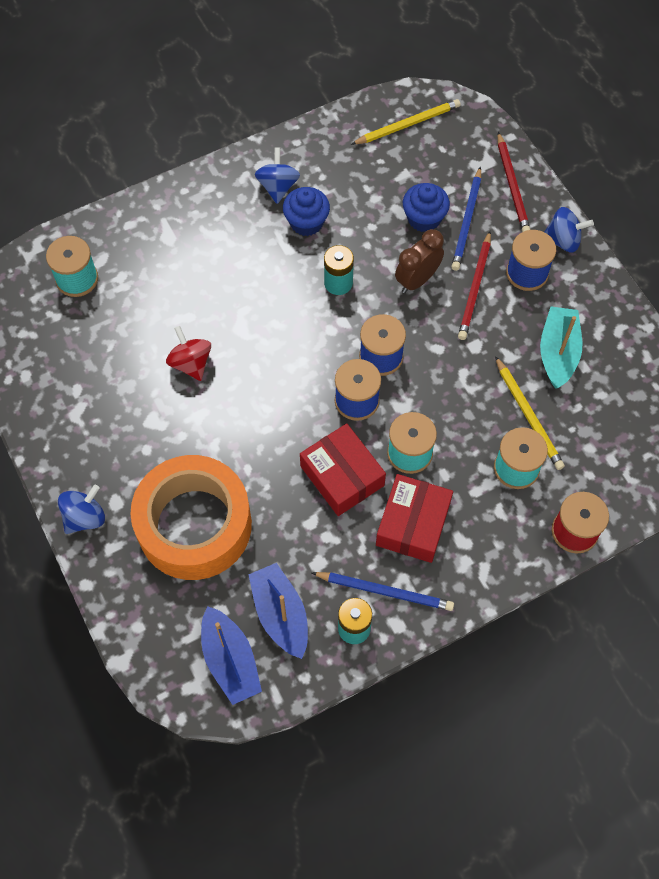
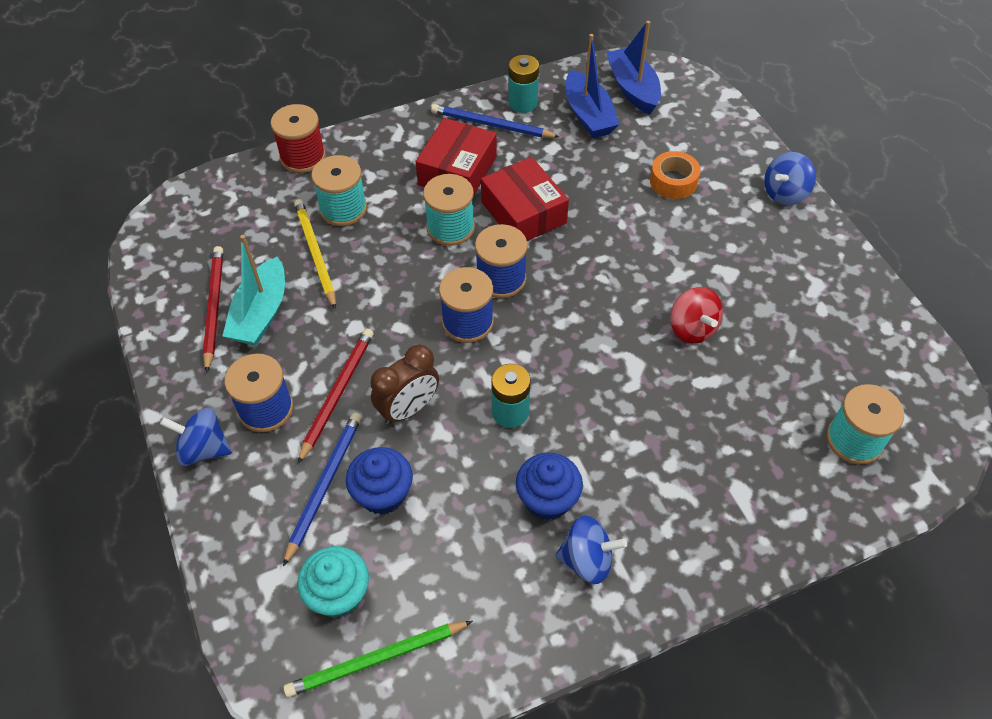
camera: 175 degrees left, 10 degrees down
(194, 525) = (673, 181): orange tape -> orange tape, size x0.42
(278, 186) = (587, 560): blue spinning top -> blue spinning top turned 90 degrees counterclockwise
(407, 124) = (376, 659): yellow pencil -> green pencil
(440, 157) = (338, 594): none -> turquoise cupcake
(512, 186) = (245, 536): red pencil -> red pencil (214, 308)

